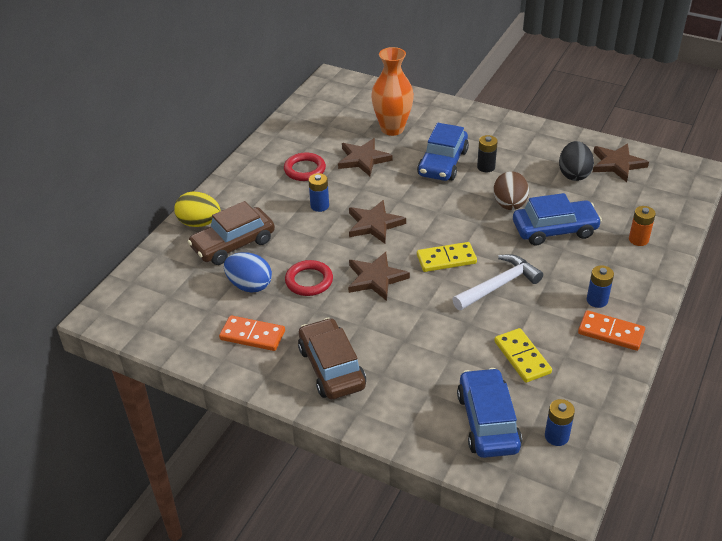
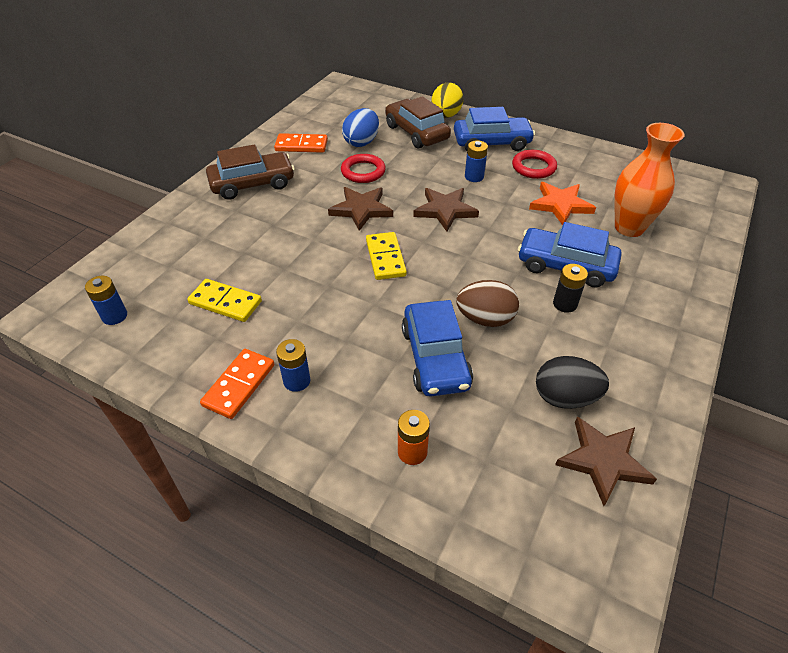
camera: 90 degrees right, 5 degrees up
(252, 335) = (301, 145): orange domino -> orange domino turned 75 degrees clockwise
(363, 159) = (560, 205): brown star -> orange star
(487, 422) = (154, 270): blue car -> blue car (491, 143)
(499, 285) = (338, 295): white hammer -> none
(522, 357) = (225, 302): yellow domino -> yellow domino turned 45 degrees clockwise

